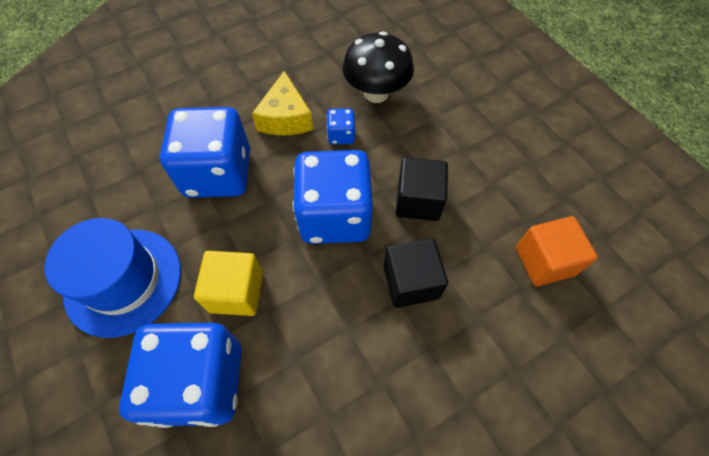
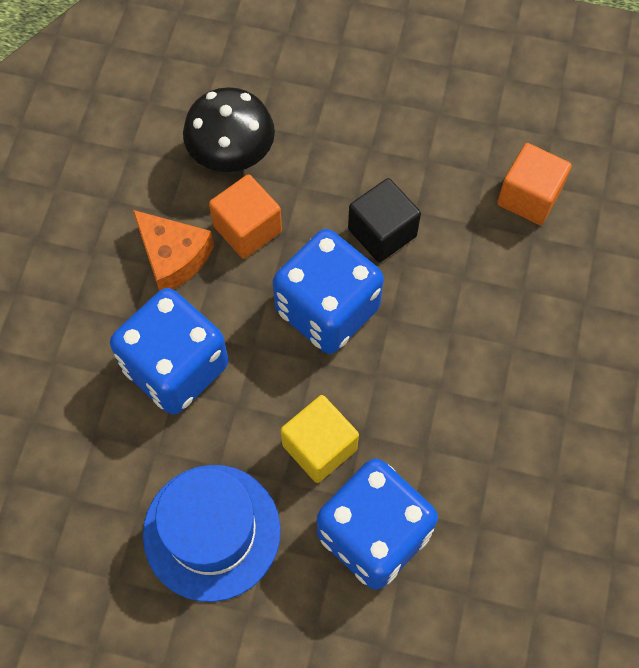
camera: 45 degrees left, 5 degrees up
(285, 118) = (173, 257): yellow cheese -> orange cheese
(341, 135) = (247, 229): blue dice -> orange cube
(411, 282) = (447, 308): black cube -> none

